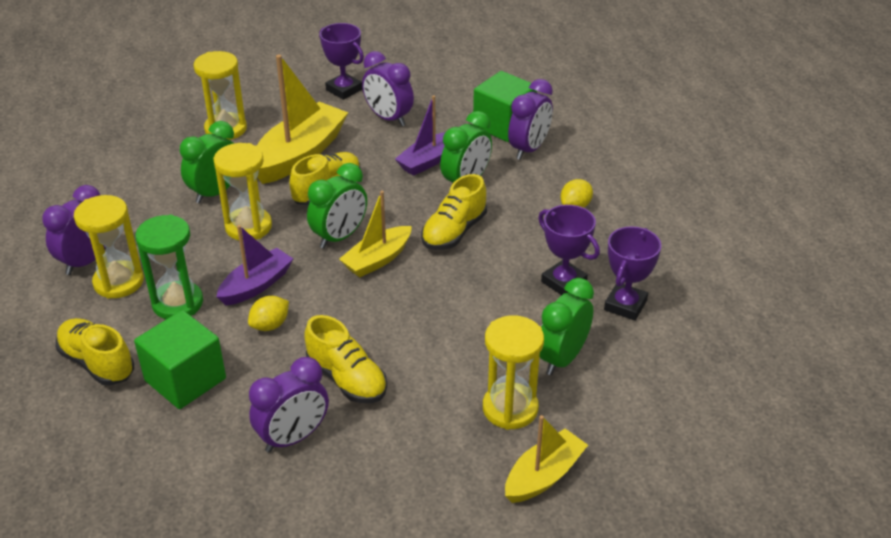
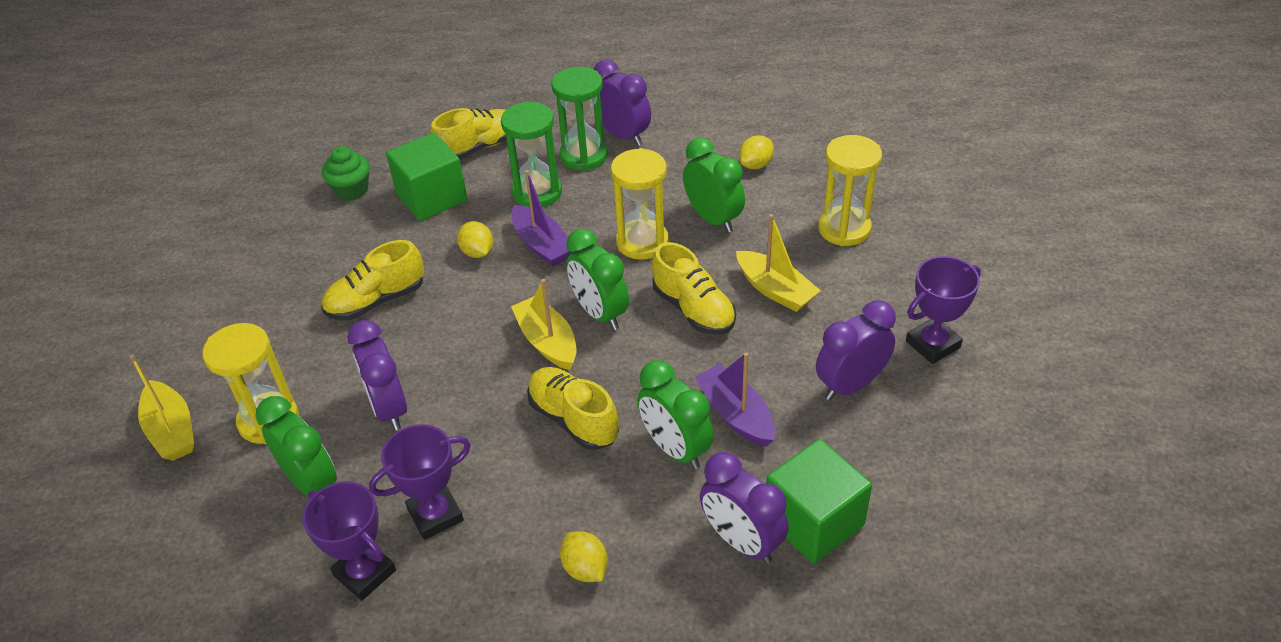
camera: 105 degrees right, 5 degrees up
(118, 282) = (584, 156): yellow hourglass -> green hourglass
(140, 177) = (756, 165): none -> yellow lemon
(171, 452) = (351, 190): none -> green cupcake
(293, 437) = (325, 260): purple clock -> purple clock (389, 408)
(299, 155) = (775, 290): yellow boat -> yellow boat, size x0.60

